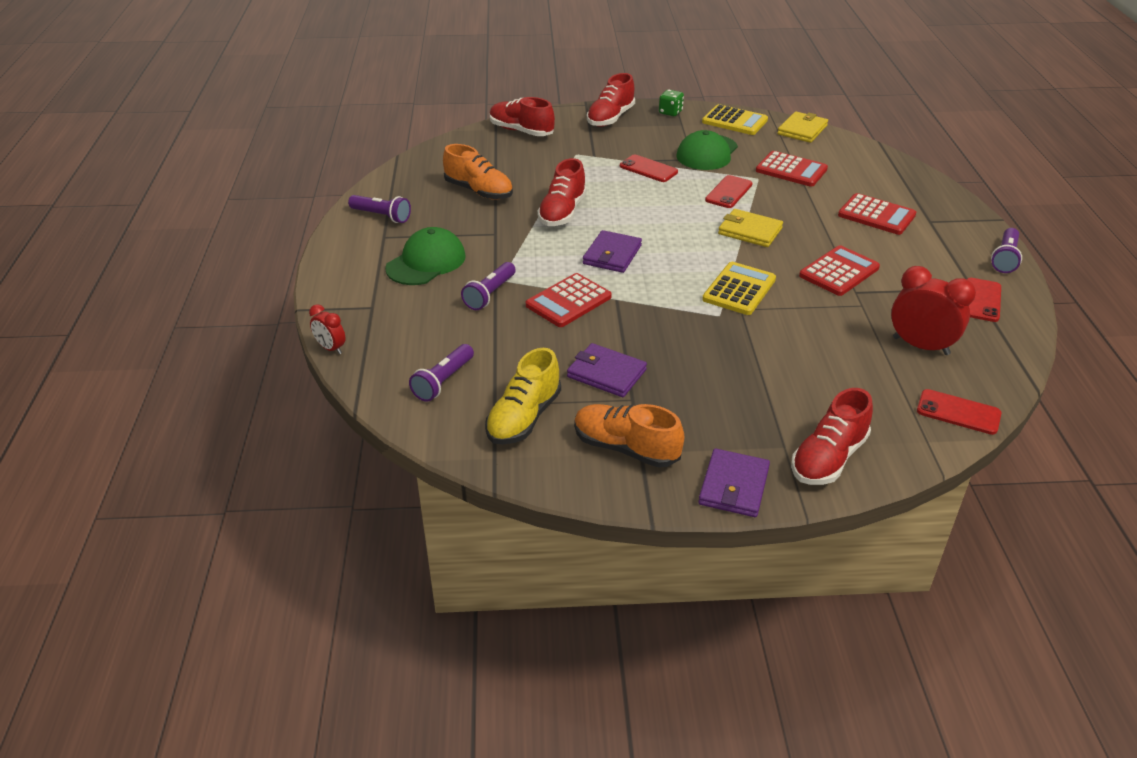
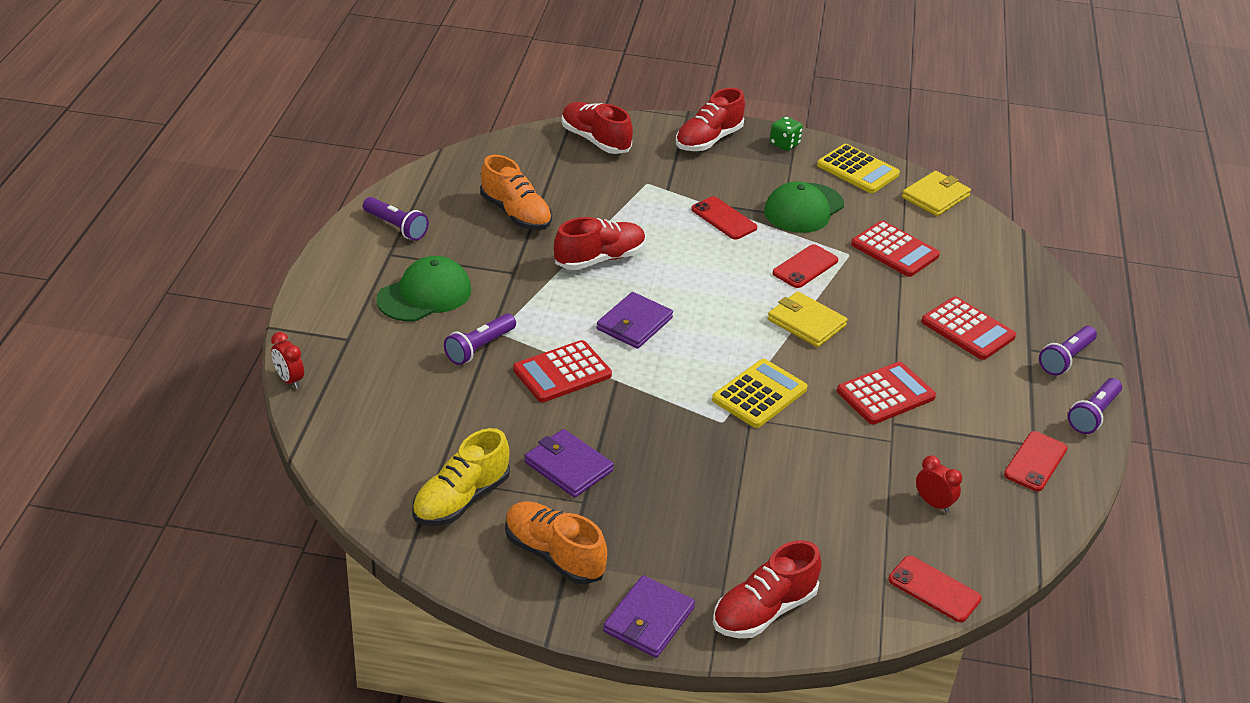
camera: 10 degrees right, 0 degrees up
(443, 381) = (393, 441): purple flashlight -> purple flashlight (1066, 359)
(562, 212) = (600, 259): red shoe -> red shoe turned 150 degrees counterclockwise
(921, 346) = (933, 503): red clock -> red clock, size x0.55

